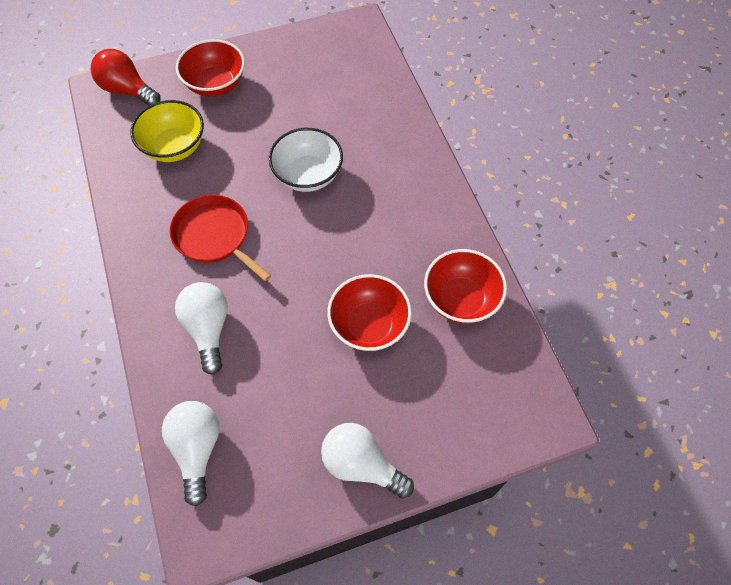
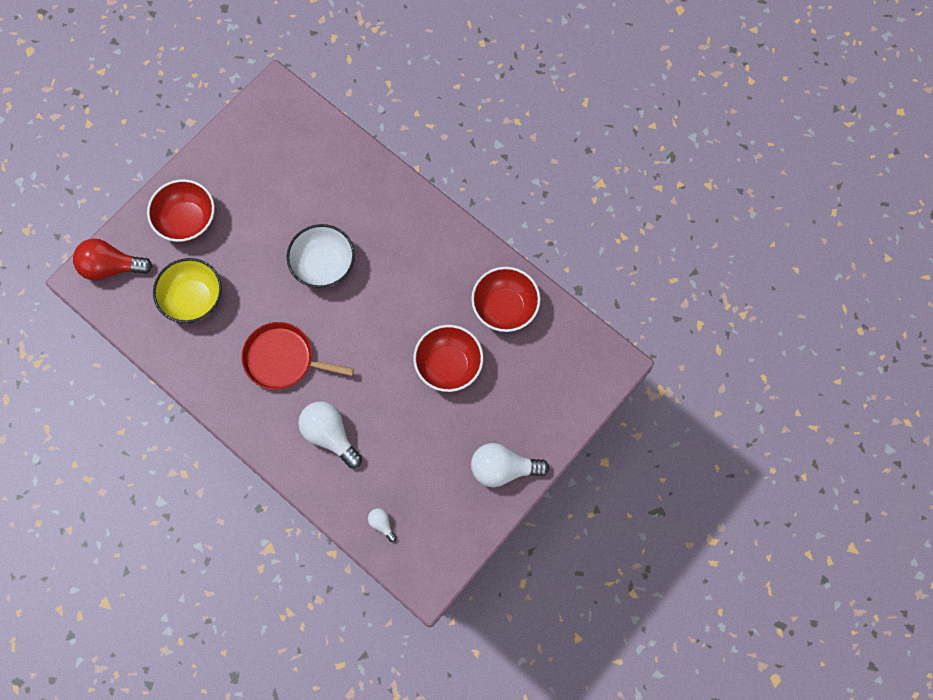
camera: 30 degrees left, 10 degrees up
(197, 449) = (382, 524): white light bulb -> white light bulb, size x0.47

